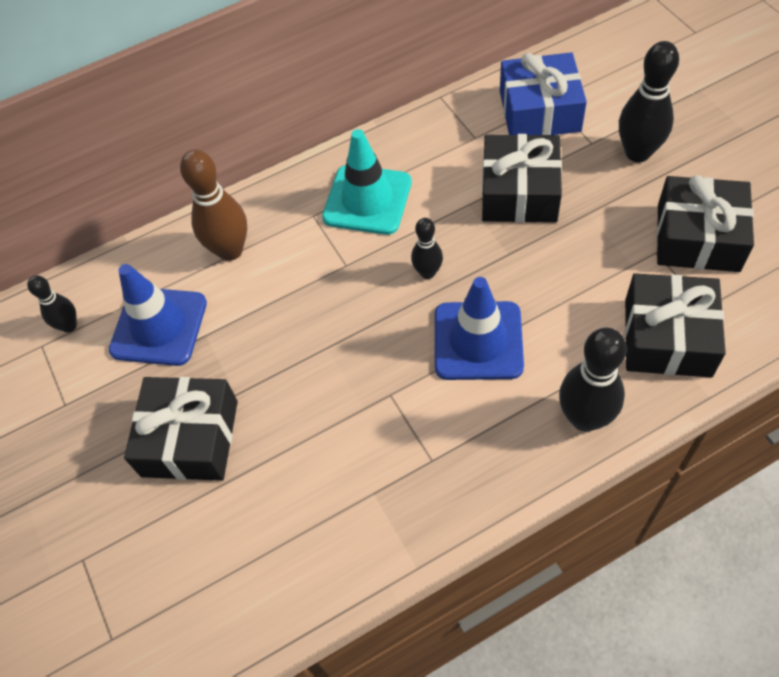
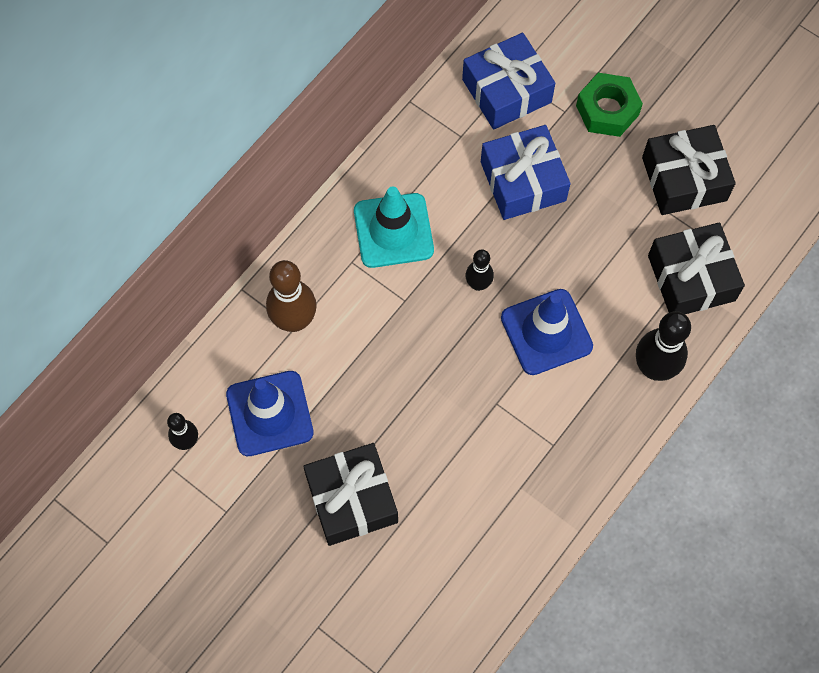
camera: 30 degrees left, 10 degrees up
(519, 192) = (523, 181): black gift -> blue gift
(637, 153) = (607, 110): black bowling pin -> green nut

